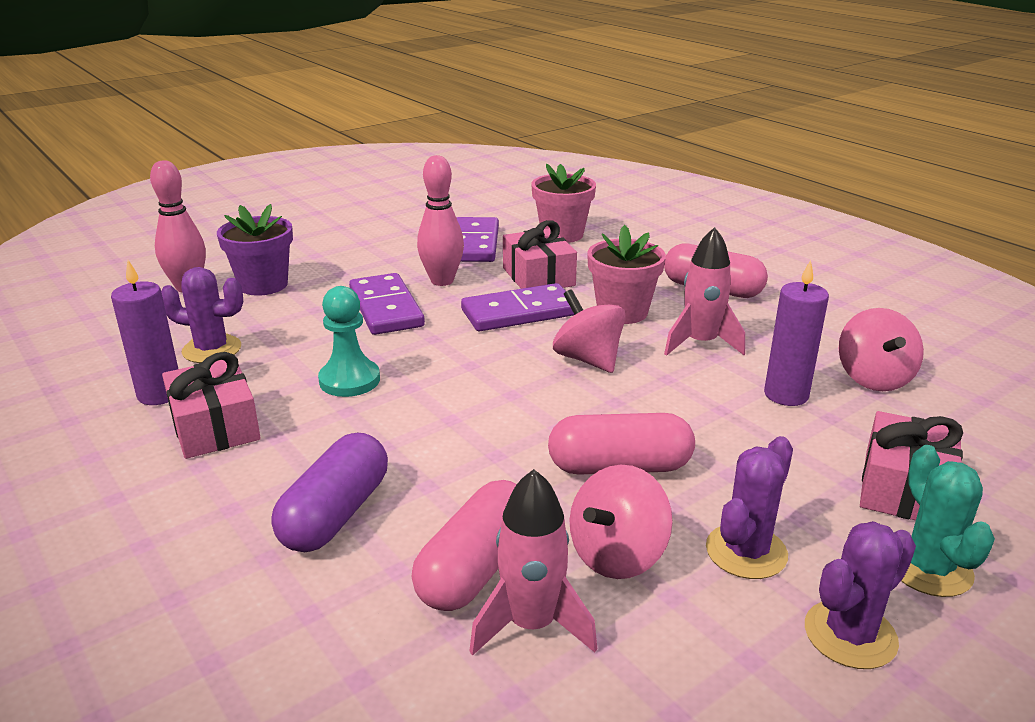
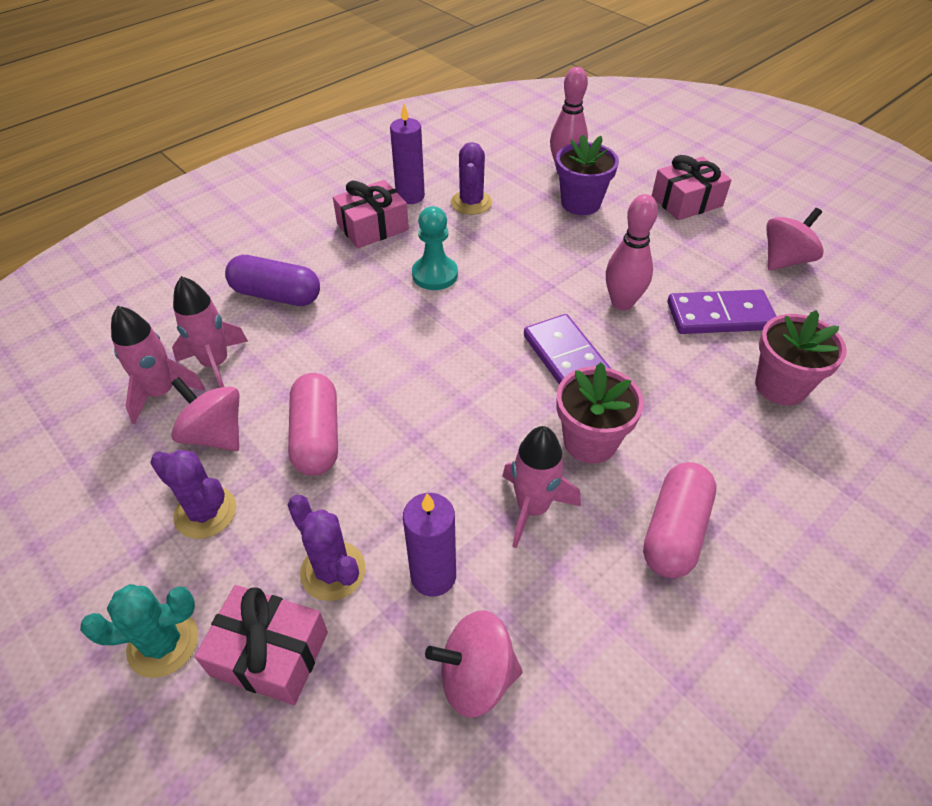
camera: 85 degrees right, 20 degrees up
(385, 308) = (556, 275): purple domino -> none
(476, 567) = (216, 364): pink capsule -> pink rocket
(538, 277) = (655, 371): pink gift -> pink gift (686, 201)
(588, 359) = (485, 414): pink spinning top -> pink spinning top (785, 260)
(850, 635) = (109, 567): purple cactus -> purple cactus (333, 571)

